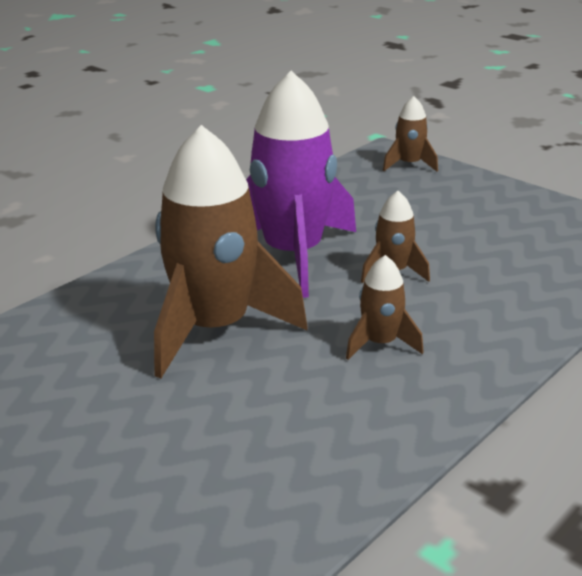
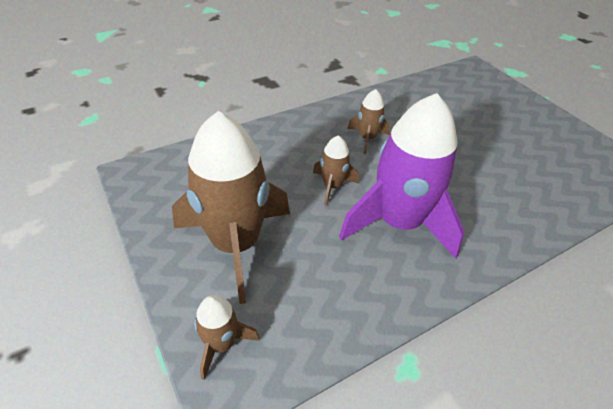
camera: 165 degrees left, 15 degrees up
(215, 328) = (460, 170): brown rocket -> brown rocket (235, 244)

